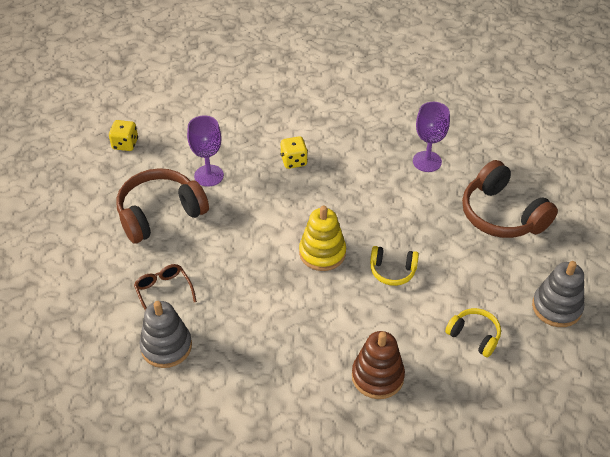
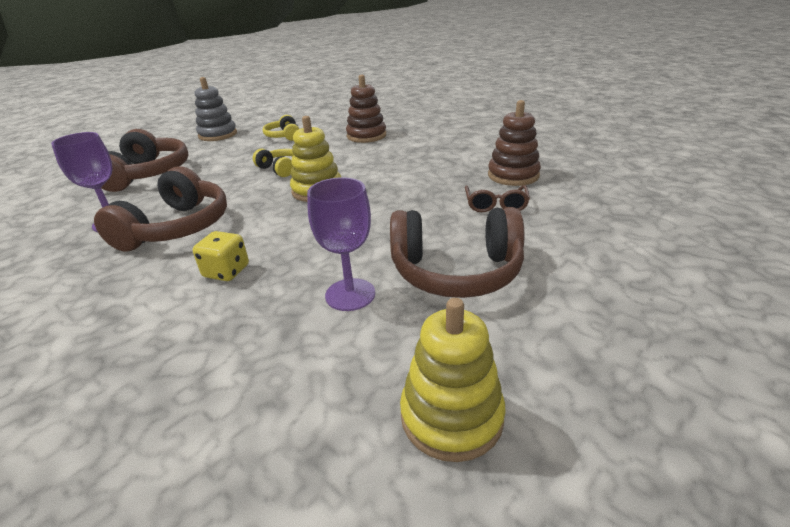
camera: 145 degrees left, 15 degrees down
(125, 144) = (451, 416): yellow dice -> yellow stacking toy
(166, 346) = (513, 175): grey stacking toy -> brown stacking toy
(375, 175) = (176, 228): none -> brown headphones

